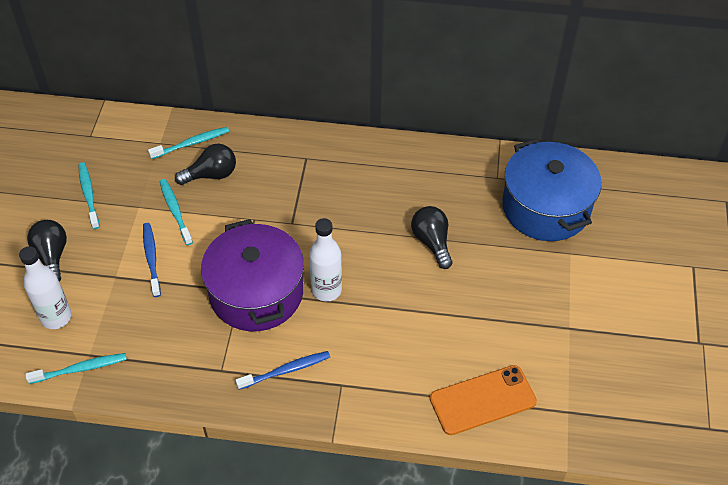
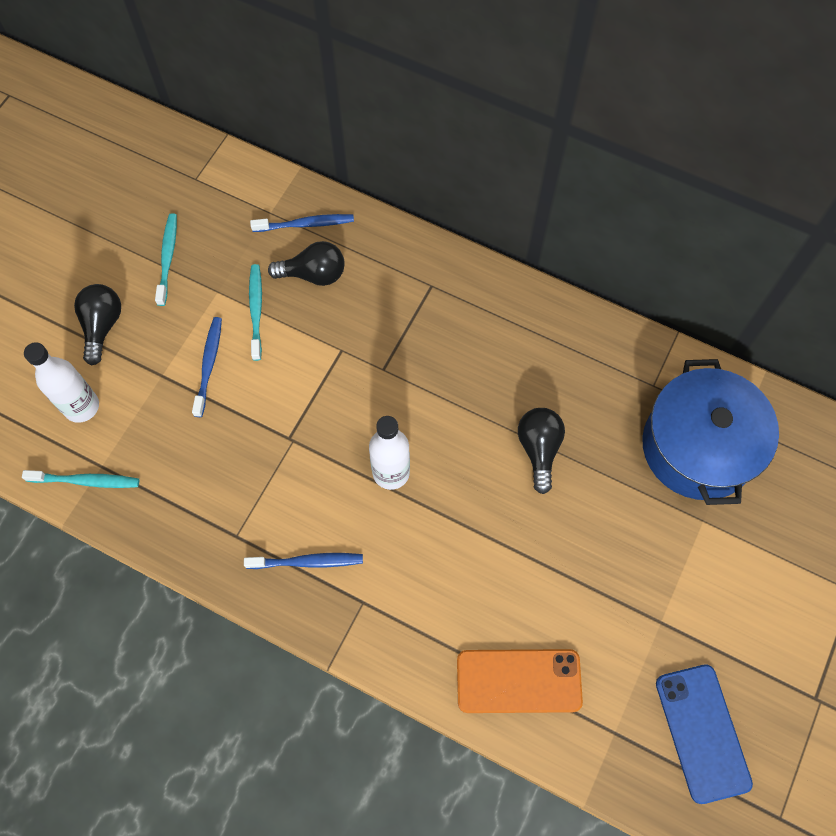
camera: 20 degrees right, 15 degrees up
(191, 143) = (305, 224): turquoise toothbrush -> blue toothbrush
(256, 293) = (310, 449): purple pot -> none
(630, 390) = (702, 732): none -> blue phone

